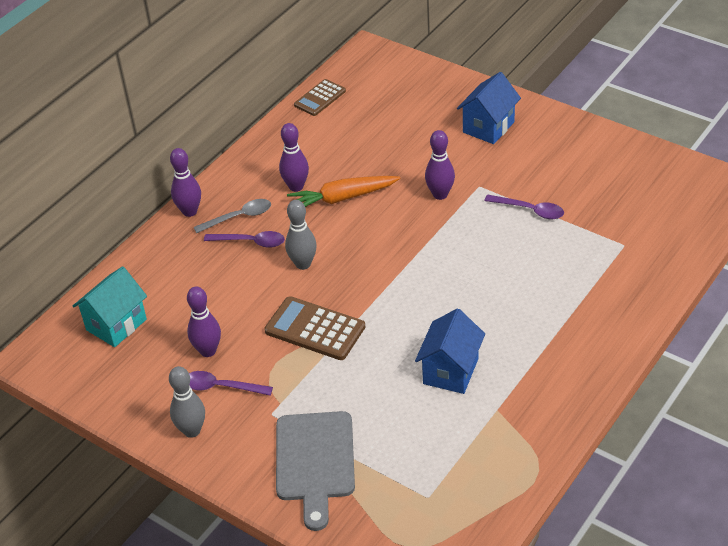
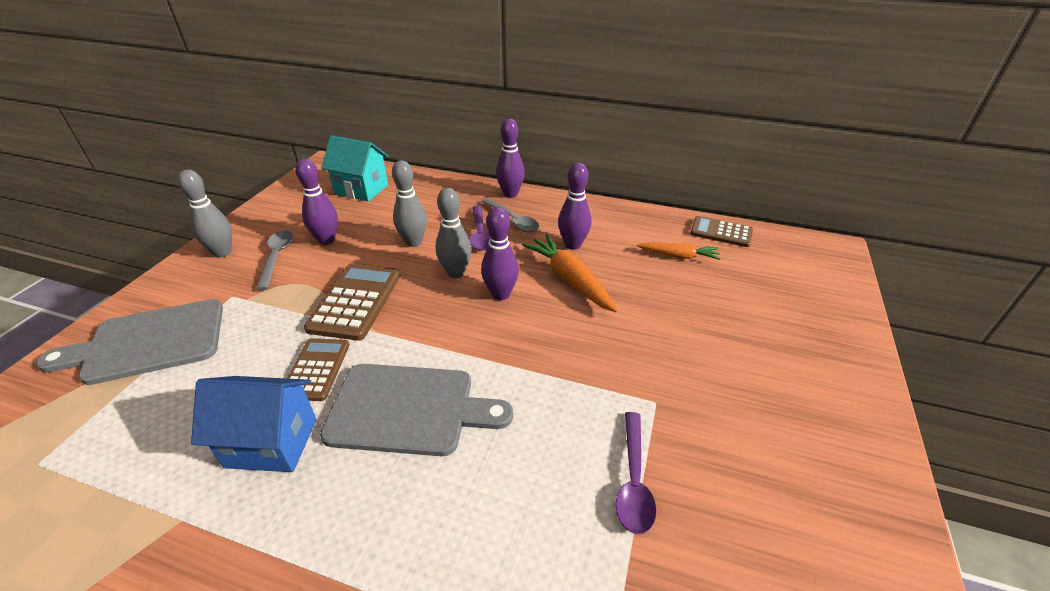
camera: 70 degrees right, 5 degrees down
(221, 387) = (277, 257): purple spoon -> grey spoon
(242, 288) = (413, 242): none -> grey bowling pin
(339, 131) = (678, 256): none -> orange carrot
(388, 351) = (316, 369): none -> brown calculator
(440, 194) = (617, 362): purple bowling pin -> purple bowling pin (500, 294)
(444, 302) = (408, 409): none -> grey cutting board
(488, 127) = (788, 388): blue house -> none

